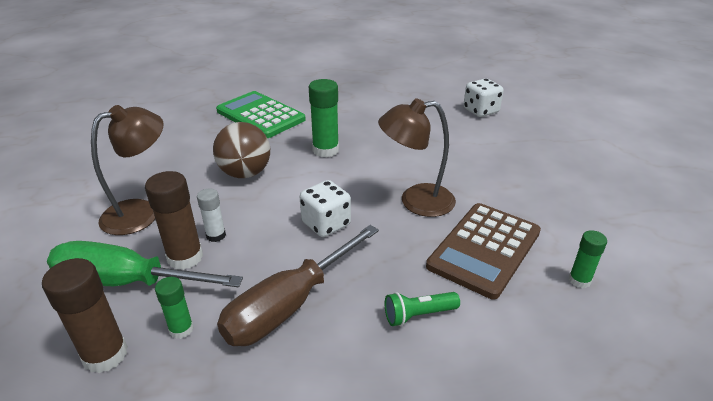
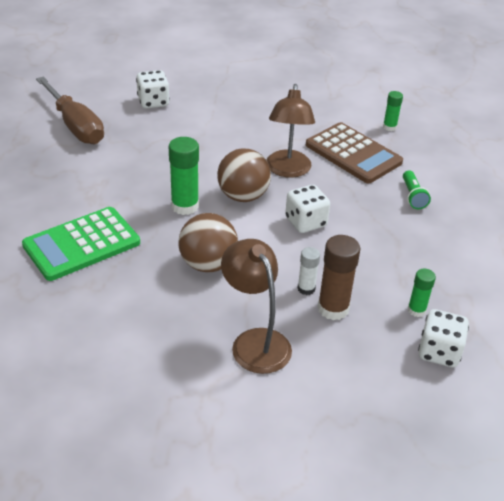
camera: 80 degrees left, 5 degrees up
(105, 355) = (439, 352): brown glue stick -> white dice
(128, 282) = (359, 345): green screwdriver -> none
(290, 304) = (397, 252): brown screwdriver -> brown screwdriver (75, 125)
(354, 179) = (243, 196): none -> brown ball

